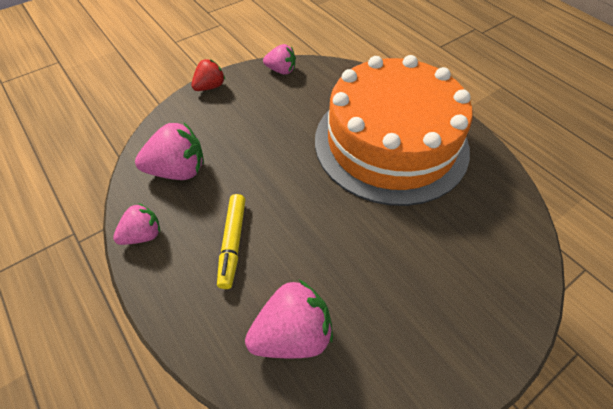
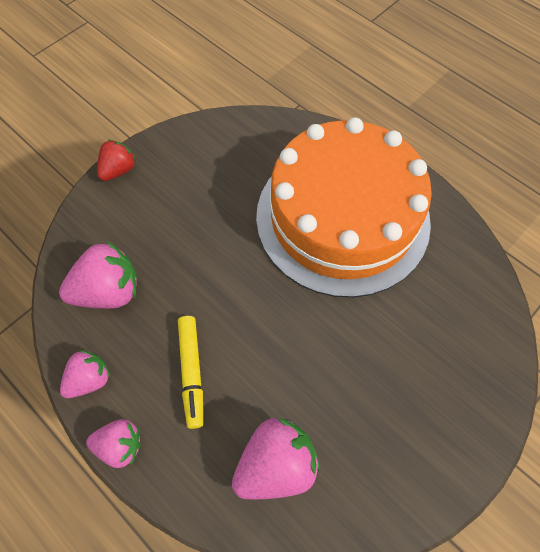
camera: 10 degrees left, 10 degrees up
(281, 70) = (199, 134): pink strawberry -> pink strawberry (120, 445)

